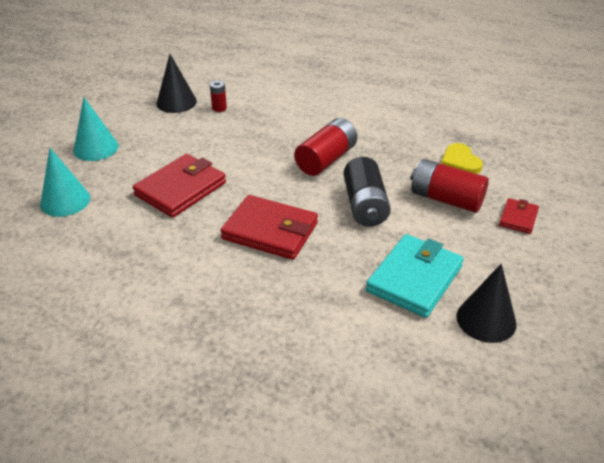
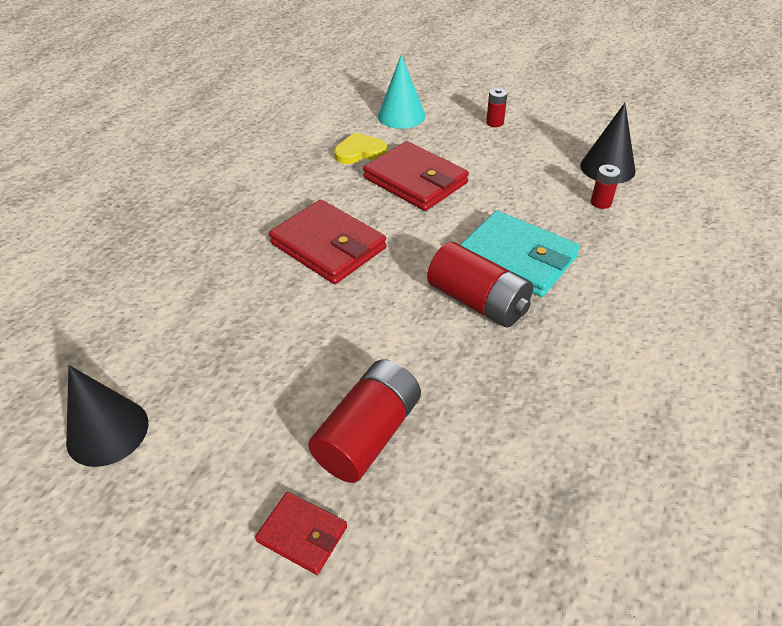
camera: 95 degrees right, 5 degrees up
(96, 148) = (495, 122): turquoise cone -> red battery
(270, 231) = (328, 246): red wallet -> red wallet turned 75 degrees counterclockwise
(365, 205) = (365, 334): black battery -> none
(414, 279) = (206, 368): turquoise wallet -> turquoise wallet (517, 258)
(460, 161) = (477, 478): yellow heart -> yellow heart (360, 152)

